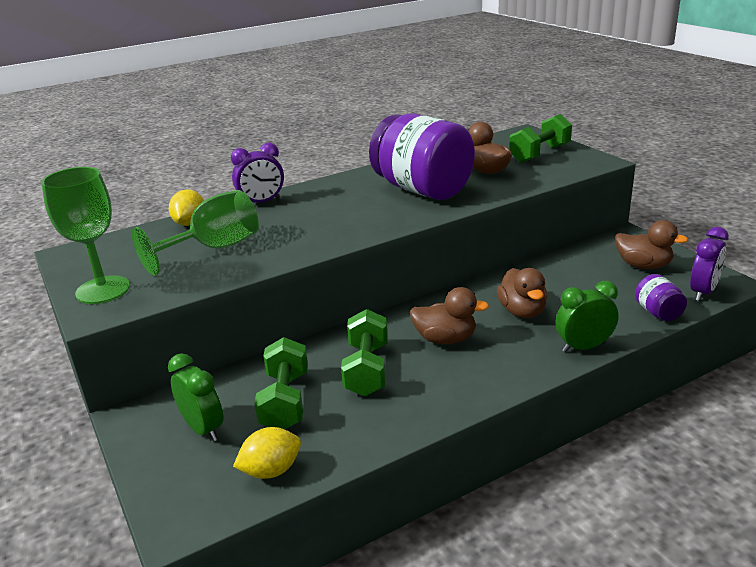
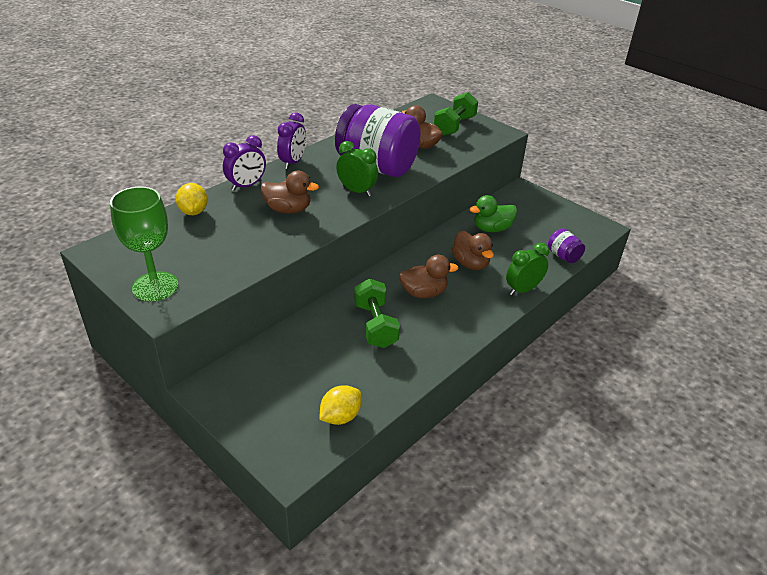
camera: 20 degrees left, 10 degrees up
(203, 428) = (271, 391): green clock -> green clock (356, 191)
(214, 249) = (231, 237): green goblet -> none
(285, 401) = (325, 359): green dumbbell -> none
(567, 275) = (491, 229): none -> green duck
(643, 266) = (542, 216): brown duck -> brown duck (288, 210)
(703, 292) = (588, 236): purple clock -> purple clock (293, 162)

